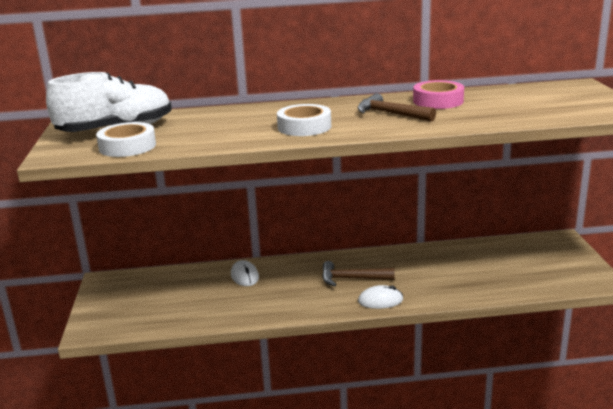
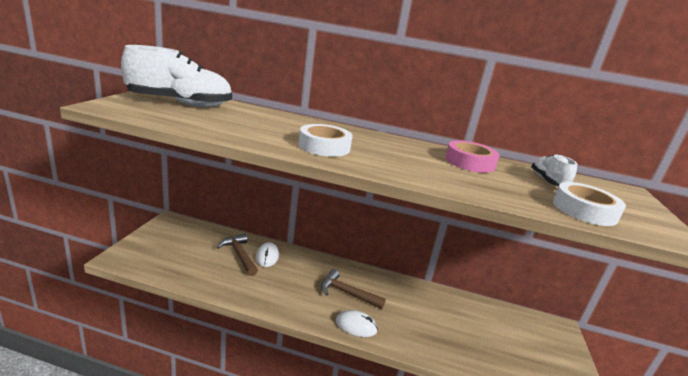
camera: 15 degrees right, 0 degrees up
(127, 146) = (165, 116): white tape -> white tape (584, 210)
(390, 114) = (414, 159): brown hammer -> brown hammer (239, 255)
(513, 97) = (548, 181): none -> white shoe

